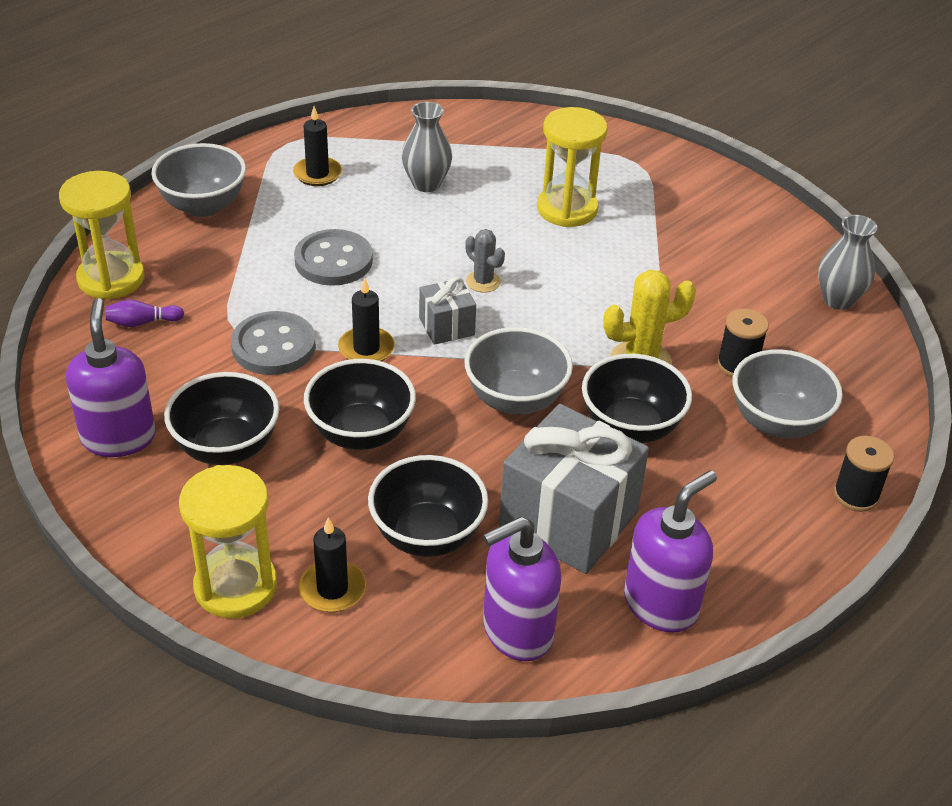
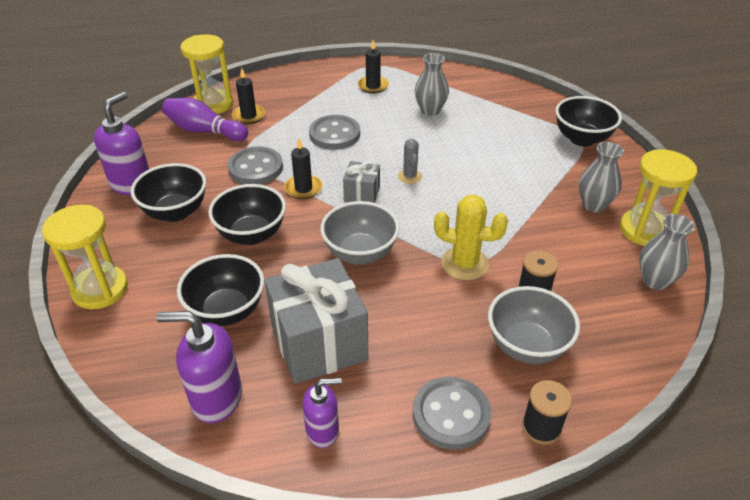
camera: 35 degrees right, 0 degrees up
(142, 322) = (204, 131): purple bowling pin -> purple bowling pin, size x1.93
(203, 206) = (296, 83): grey bowl -> none
(332, 589) = (144, 316): black candle -> black candle (249, 116)
(567, 209) = (505, 153): yellow hourglass -> yellow hourglass (644, 230)
(631, 427) = (417, 302): black bowl -> black bowl (582, 139)
(661, 604) = (323, 431): purple soap dispenser -> purple soap dispenser, size x0.64
(714, 238) = (593, 205): none -> grey vase
(767, 525) = (451, 414): none -> grey button

